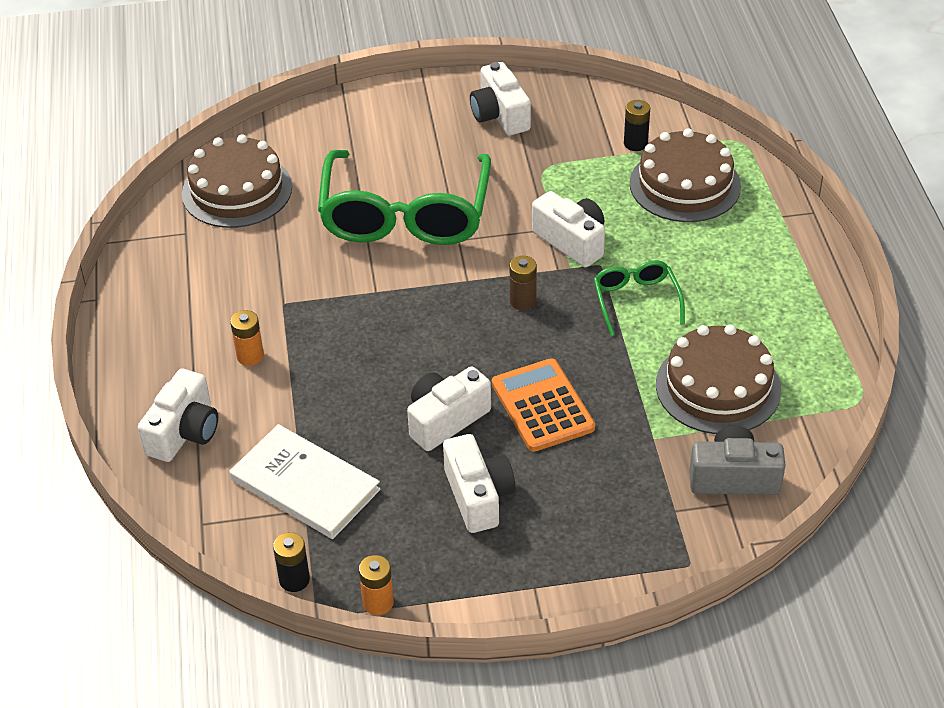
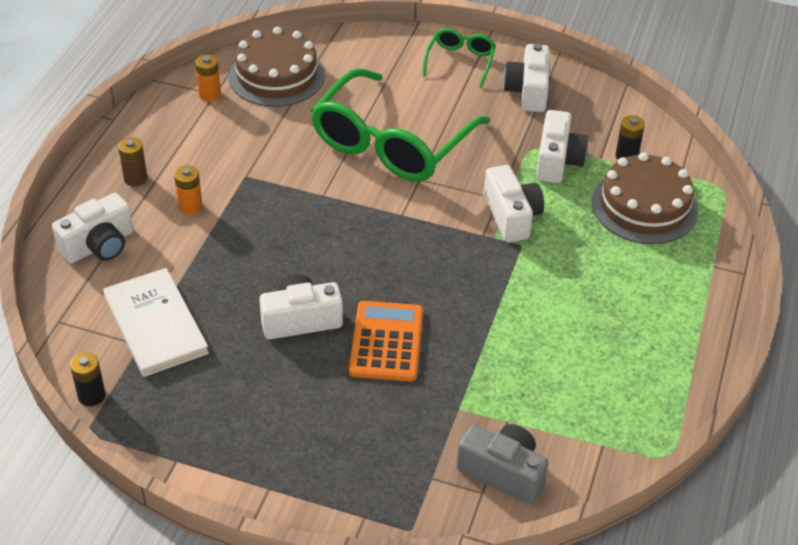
camera: 25 degrees right, 0 degrees up
(378, 602) = (139, 443): orange battery -> orange battery (210, 94)
(478, 496) = (280, 393): white camera -> white camera (557, 161)
(523, 301) = (434, 249): brown battery -> brown battery (135, 178)
(636, 300) = (529, 287): green glasses -> green glasses (460, 61)
(718, 387) = (547, 389): brown cake -> none

